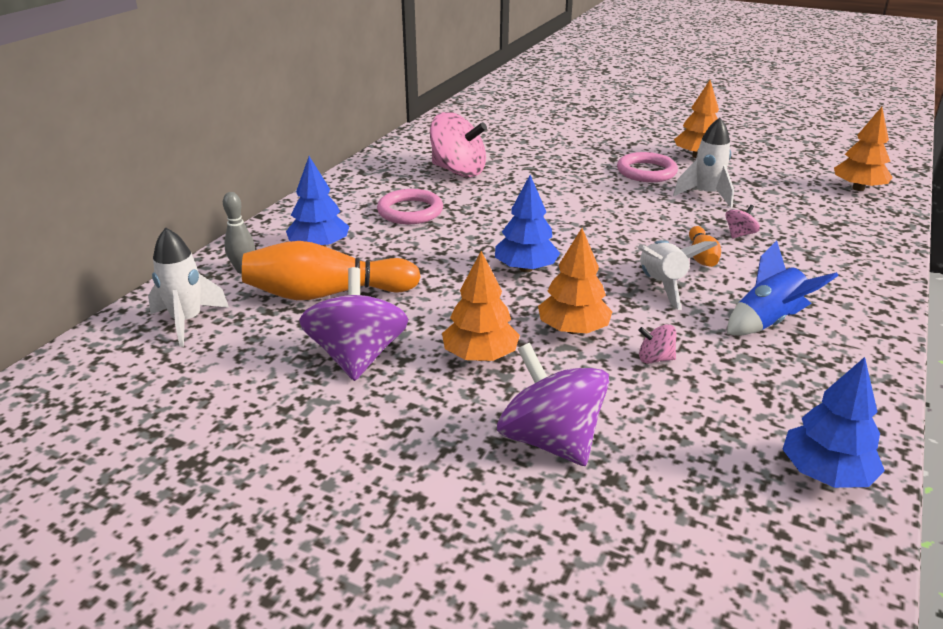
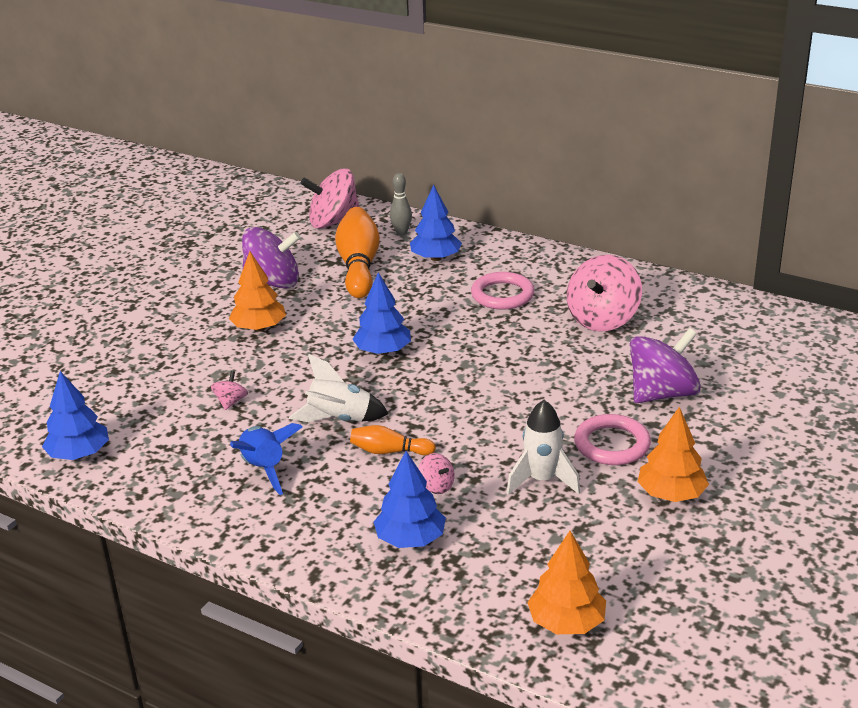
camera: 95 degrees right, 0 degrees up
(187, 321) = (333, 222): white rocket -> pink spinning top
(550, 440) = (159, 351): purple spinning top -> purple spinning top (662, 393)
(573, 329) = (281, 368): orange tree -> none
(816, 242) = (410, 539): none -> blue tree

